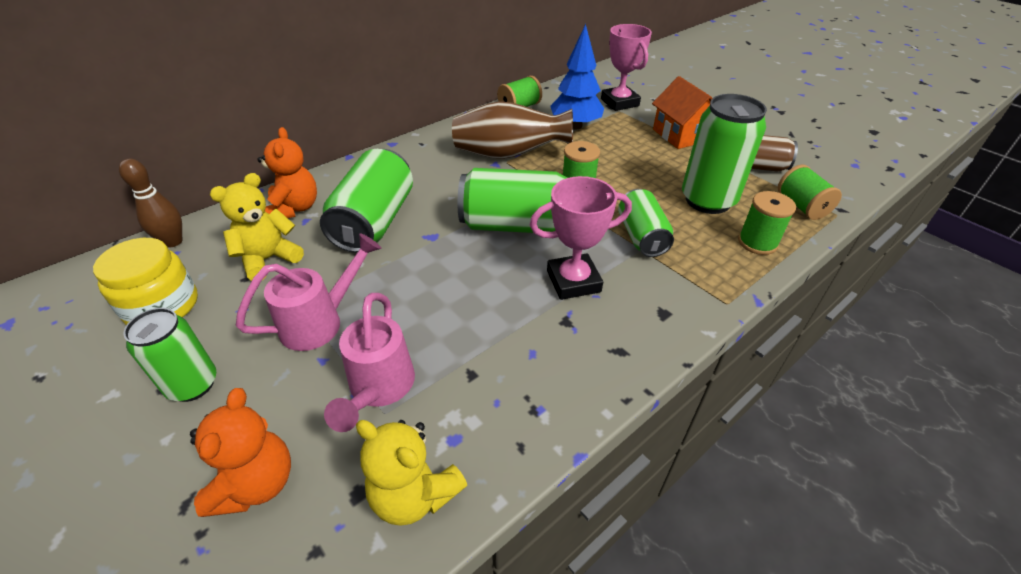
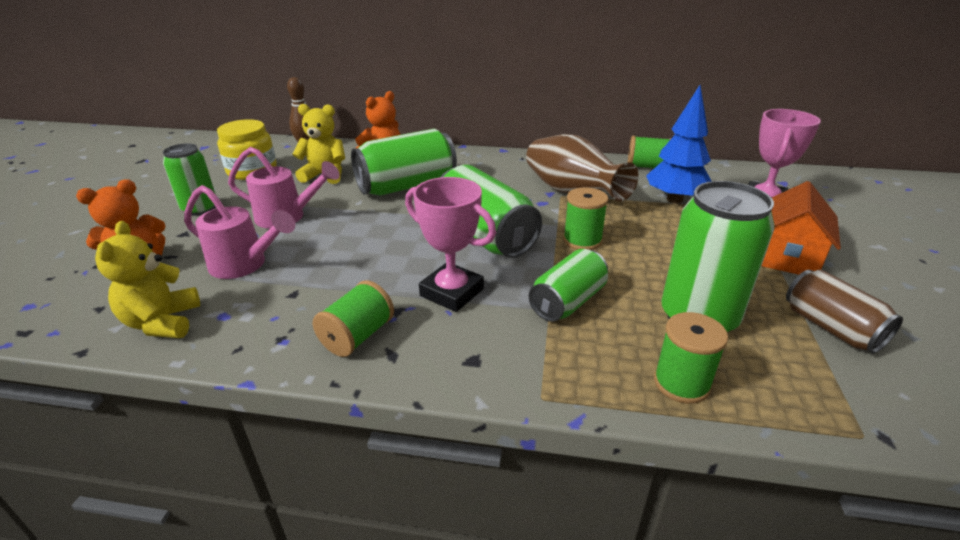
camera: 50 degrees right, 10 degrees down
(378, 390) = (245, 265): pink watering can -> pink watering can turned 120 degrees counterclockwise
(801, 206) = (820, 395): green spool -> green spool (357, 336)

